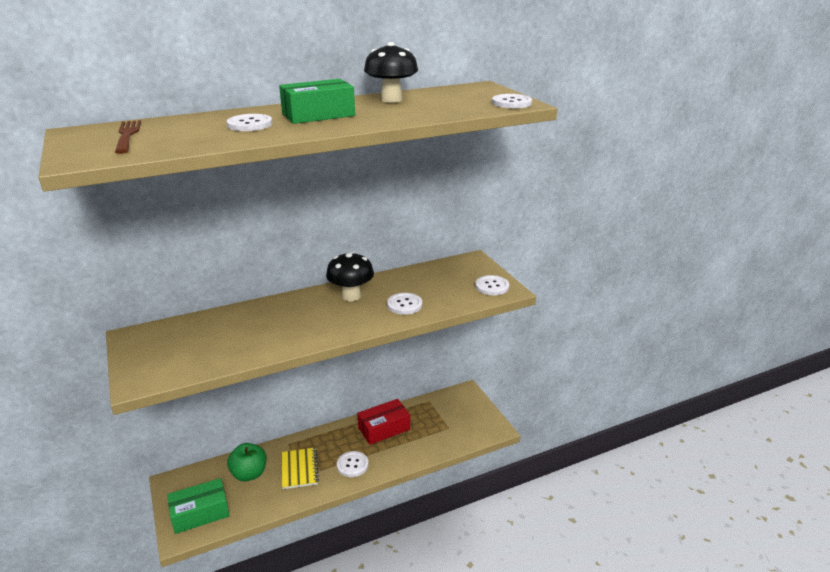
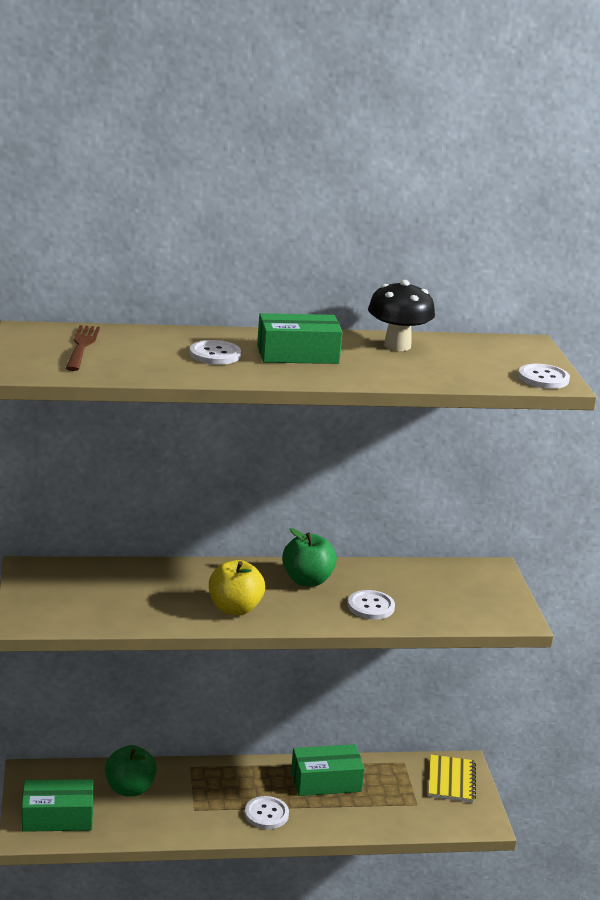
camera: 15 degrees right, 5 degrees down
(299, 469) = (195, 800): yellow notebook -> yellow notebook (451, 780)
(306, 330) = (235, 609): none -> yellow apple
(351, 296) = (307, 580): black mushroom -> green apple
(384, 428) = (326, 781): red box -> green box
(492, 286) = (499, 609): white button -> none

